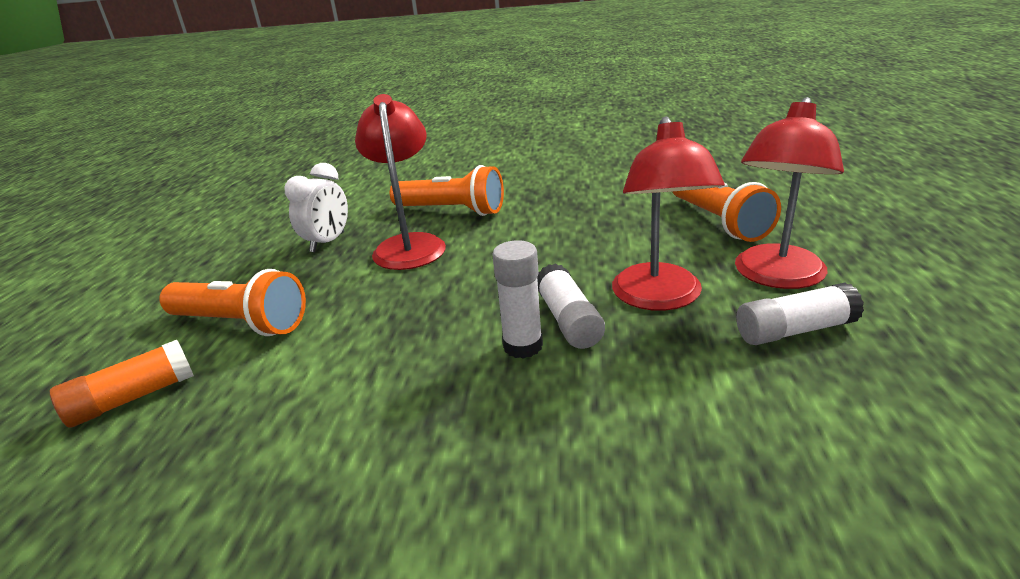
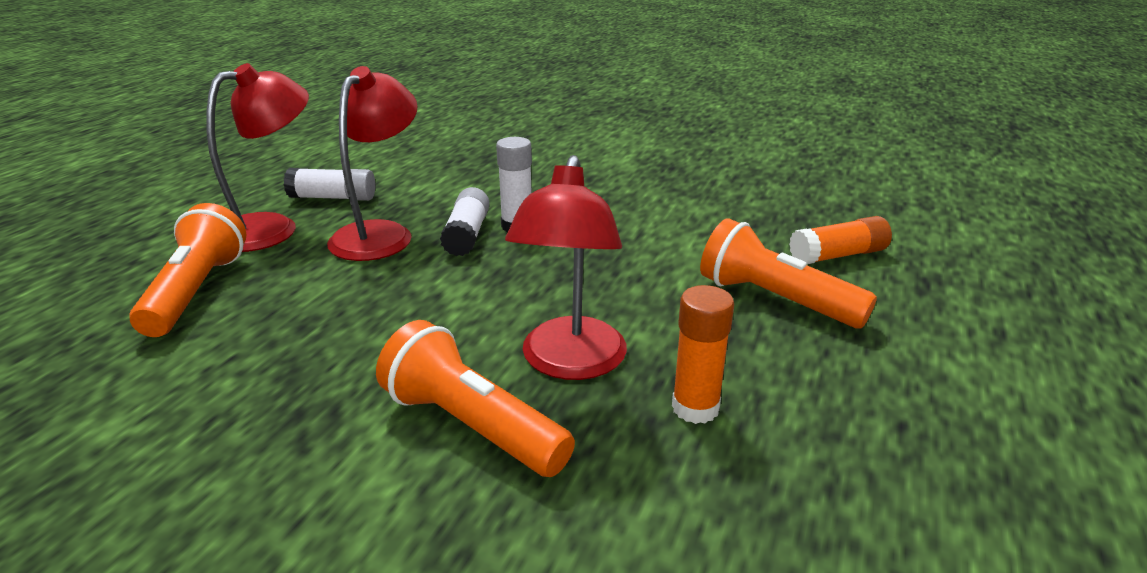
camera: 165 degrees left, 0 degrees up
(328, 242) = (695, 408): white clock -> orange glue stick

